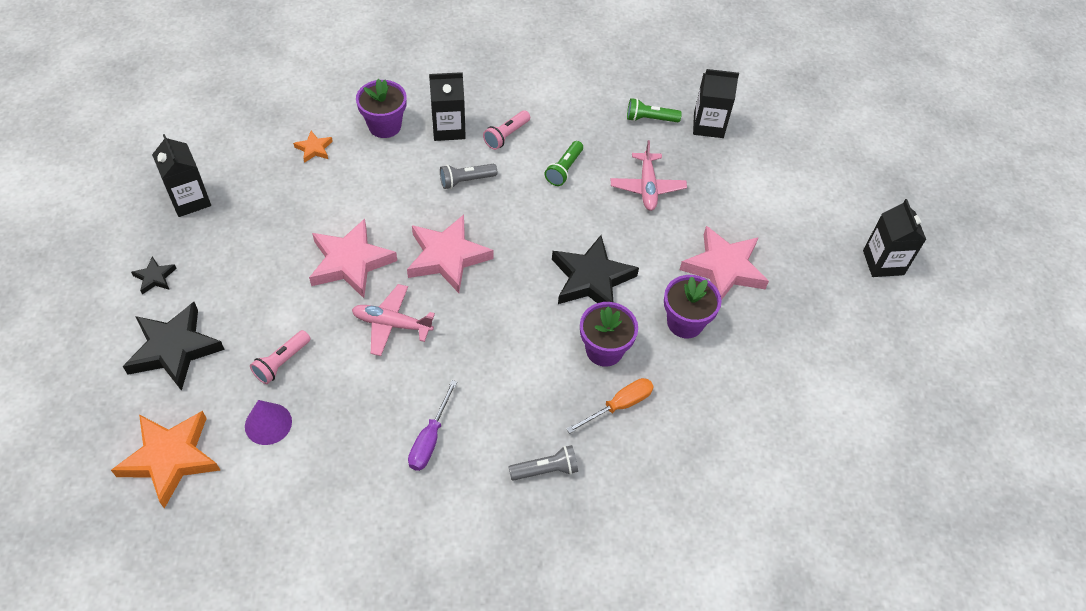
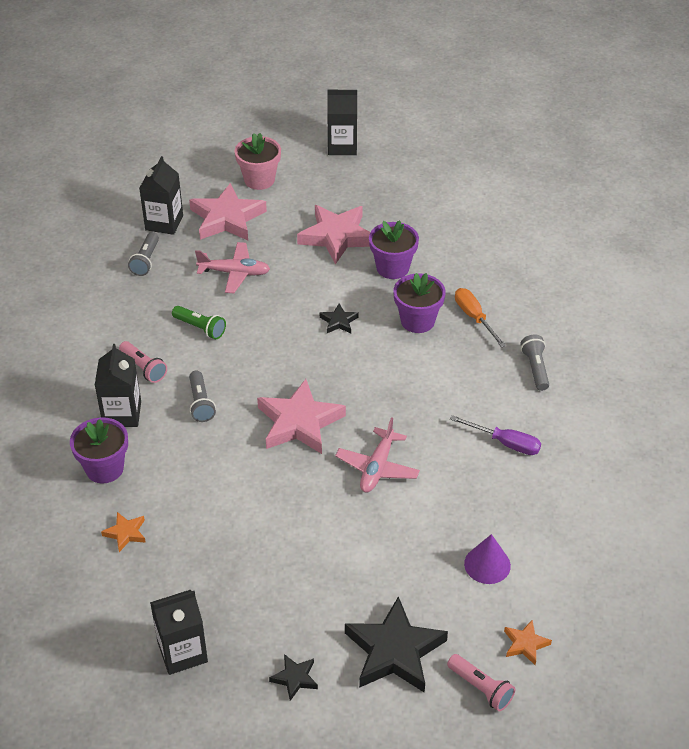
camera: 80 degrees left, 10 degrees down
(170, 458) = (525, 644): orange star -> orange star, size x0.47
(281, 362) = (417, 555): pink flashlight -> pink flashlight (481, 688)
(350, 262) = (296, 500): pink star -> pink star (227, 218)
(591, 279) = (339, 321): black star -> black star, size x0.47
(650, 119) = (146, 261): green flashlight -> grey flashlight
(798, 193) = (259, 180): none -> pink flower pot

